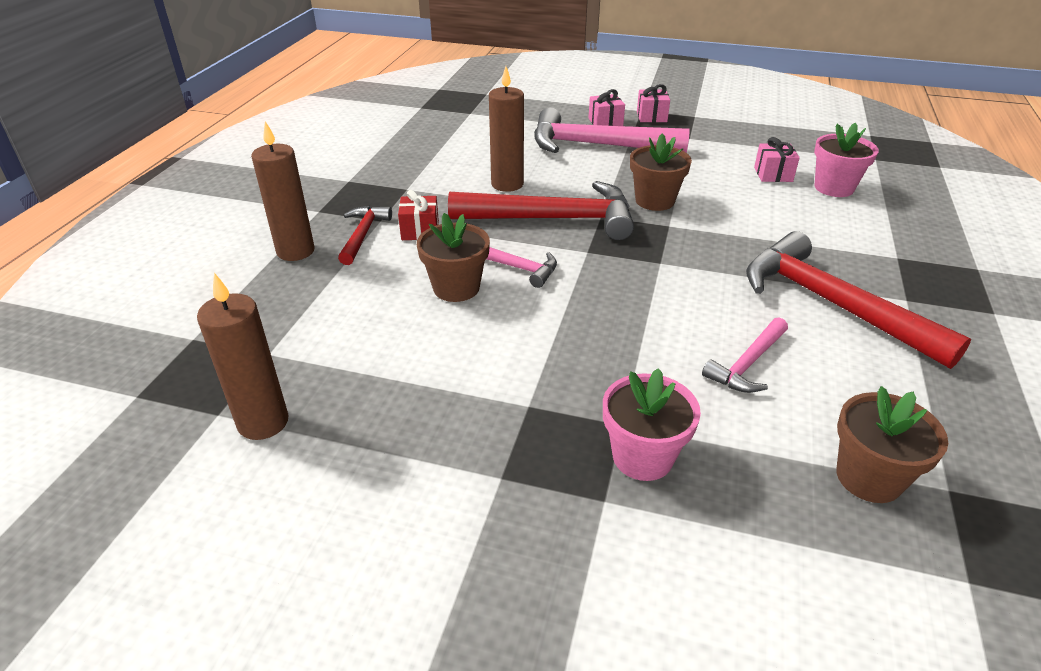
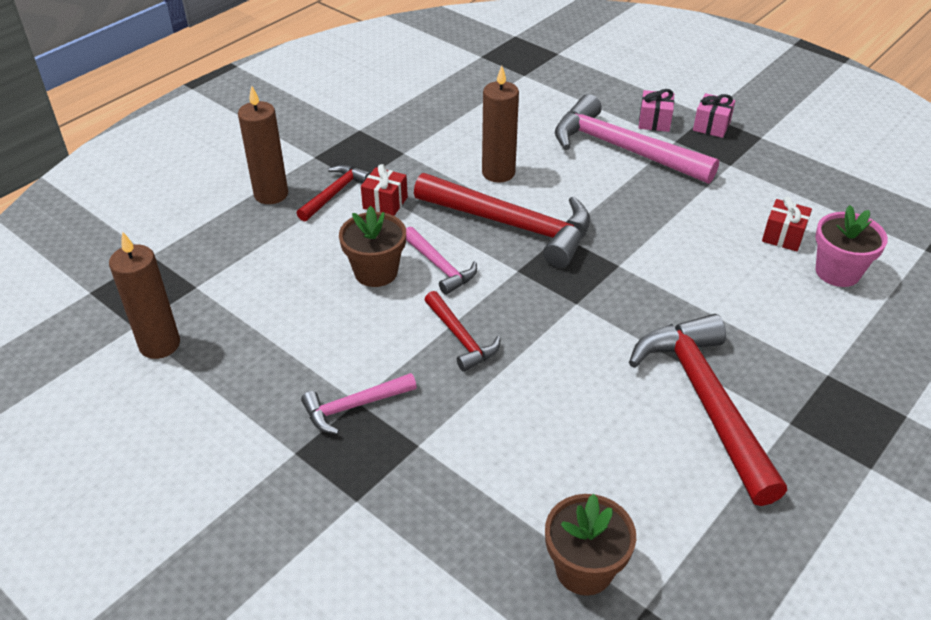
camera: 25 degrees right, 5 degrees up
(584, 319) = (461, 338): none -> red hammer
(642, 457) = (412, 478): pink flower pot -> none
(654, 201) = (627, 232): brown flower pot -> none
(747, 364) = (569, 431): pink hammer -> pink hammer (354, 406)
(773, 174) = (783, 236): pink gift -> red gift

